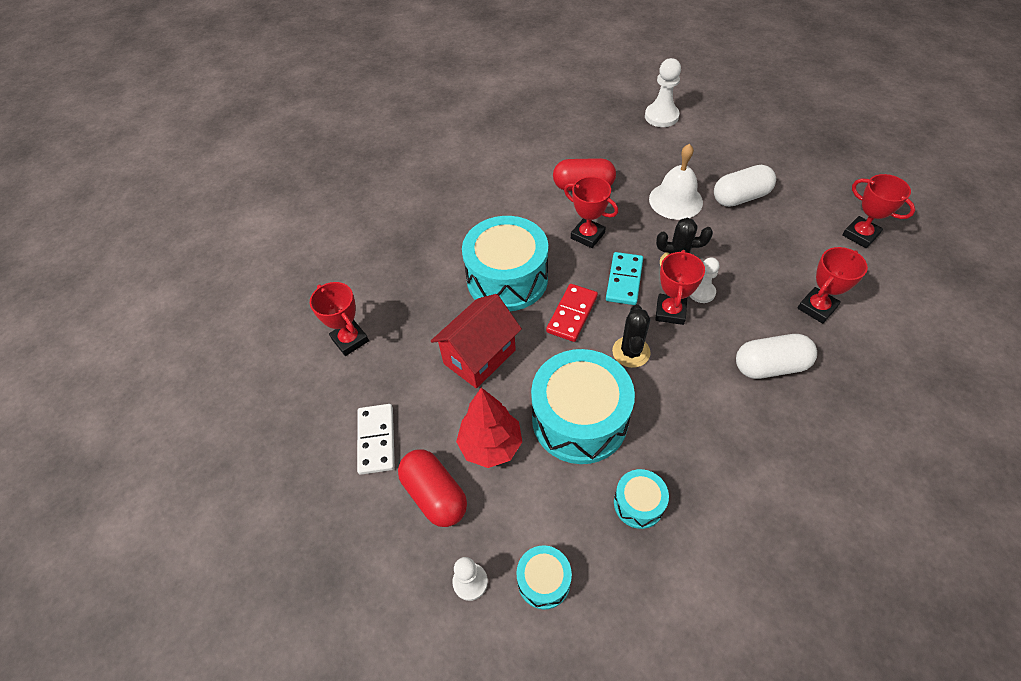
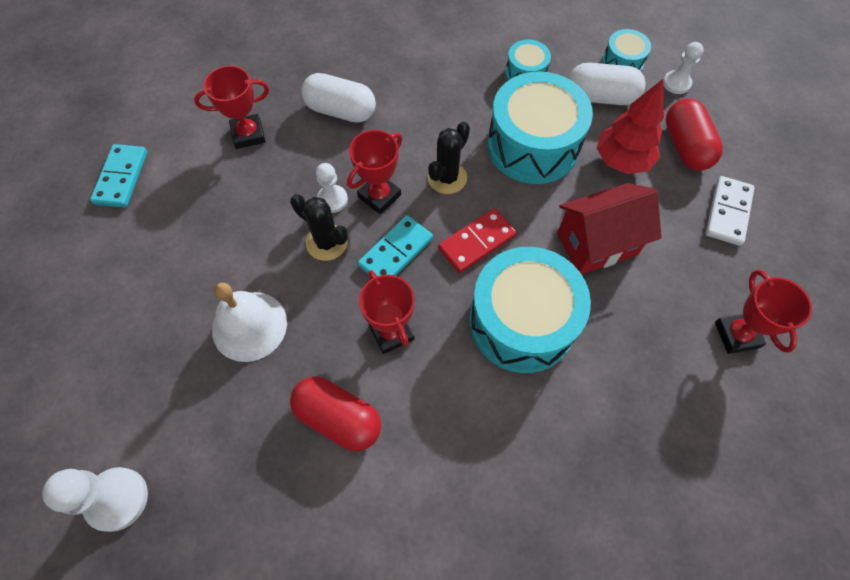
camera: 155 degrees left, 10 degrees up
(740, 197) = (176, 288): white capsule -> white capsule (600, 97)
(860, 235) = (121, 178): red trophy -> turquoise domino

